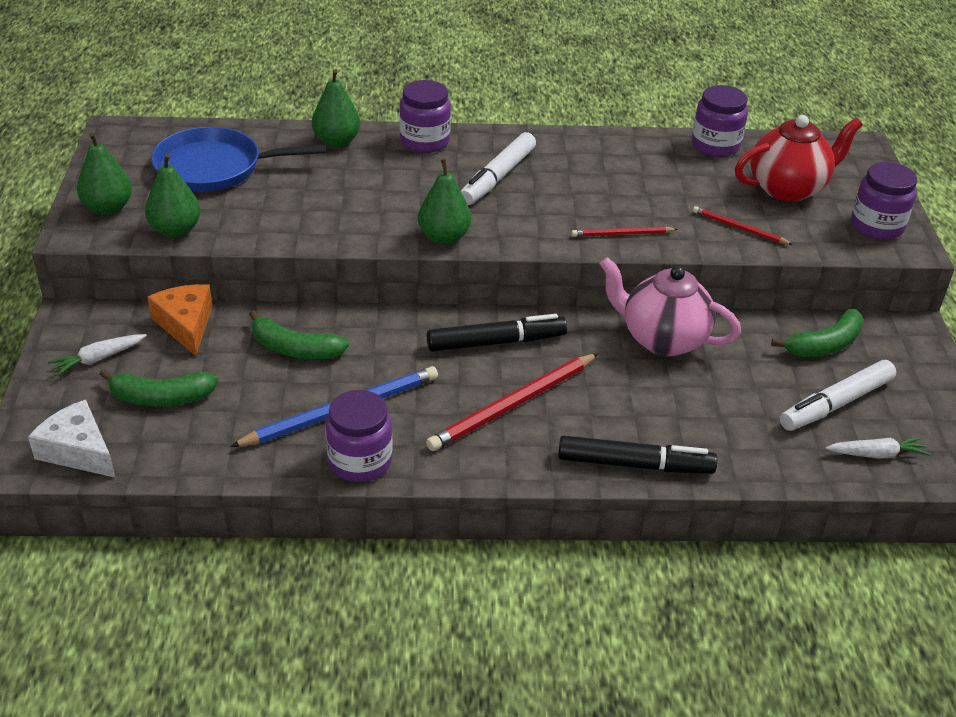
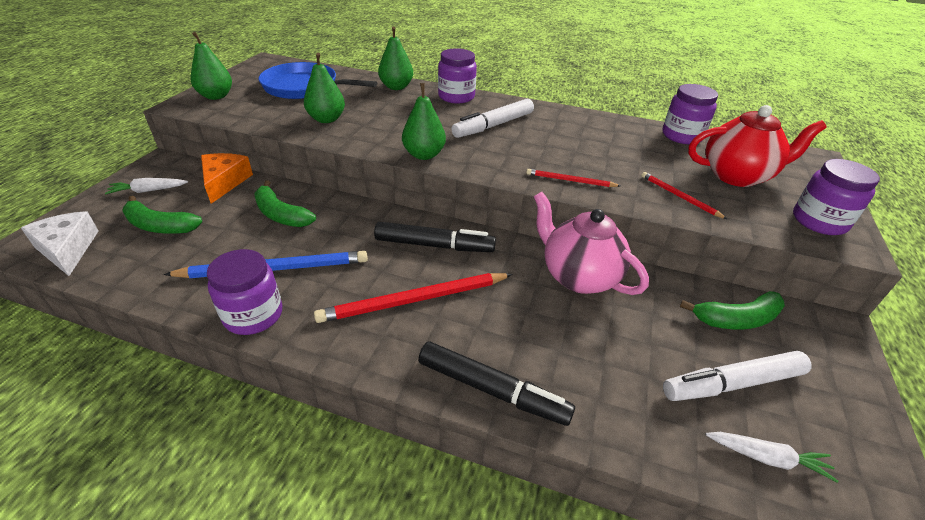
camera: 20 degrees right, 0 degrees up
(175, 230) = (243, 115): green pear -> green pear (326, 119)

